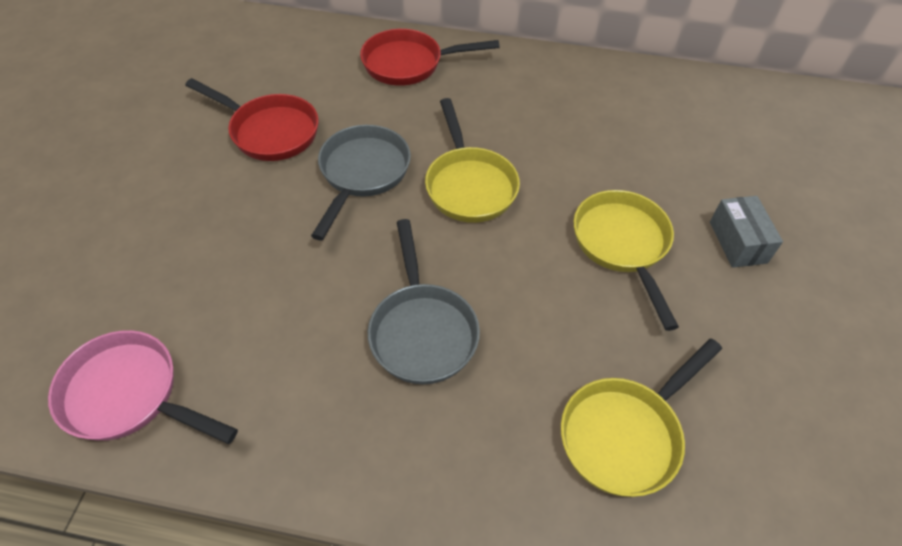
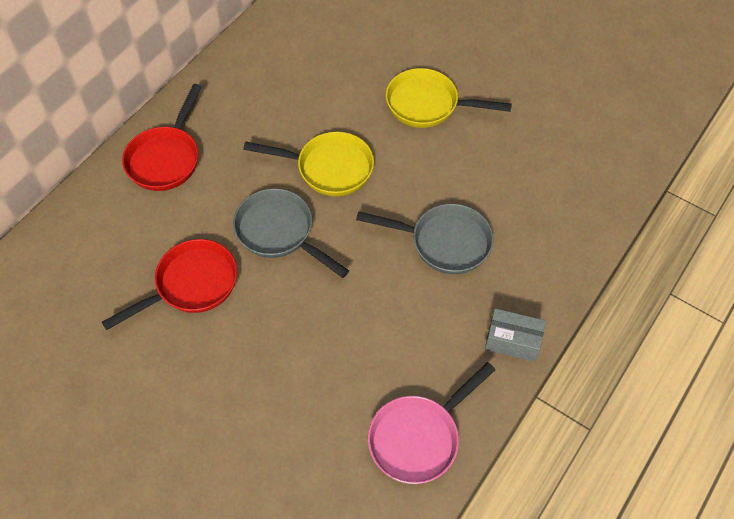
camera: 65 degrees left, 5 degrees up
(625, 434) = (560, 166): yellow pan -> none
(737, 242) = (454, 46): grey box -> grey box (512, 341)

